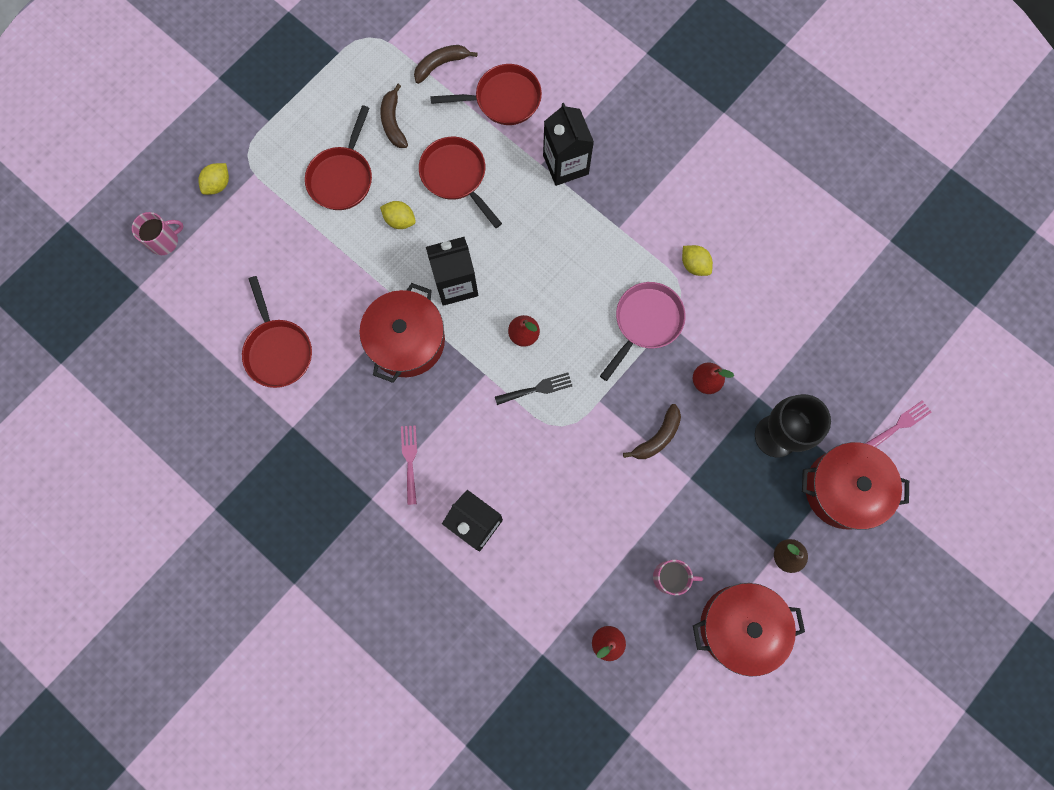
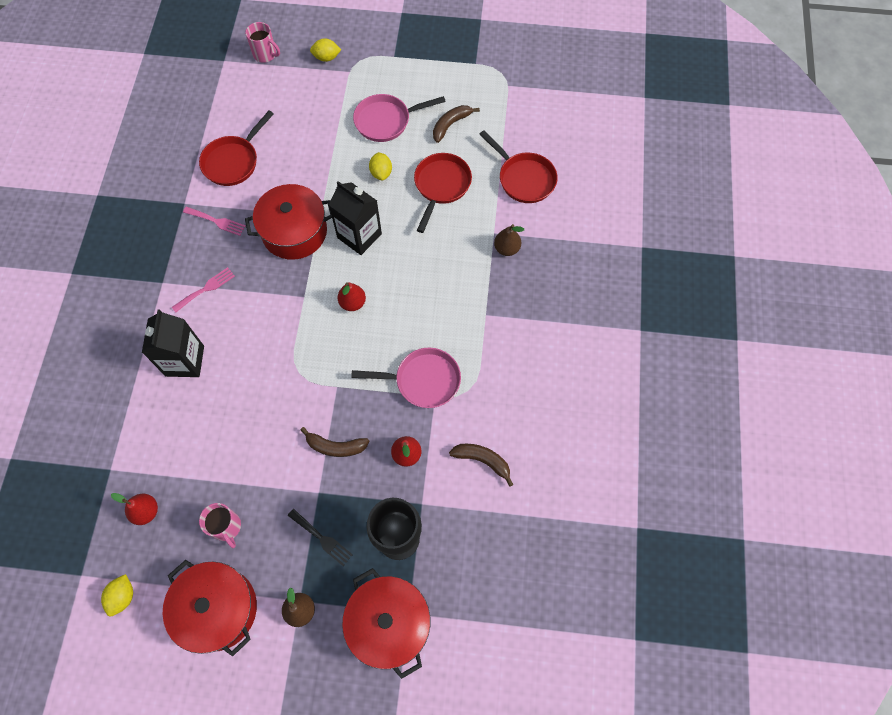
camera: 55 degrees right, 10 degrees down
(342, 177) = (386, 121): red pan -> pink pan
(441, 65) = (517, 126): brown banana -> brown banana (482, 460)
(537, 389) = (316, 338): black fork -> black fork (322, 538)
(565, 164) = (506, 249): black carton -> brown pear
(694, 265) = (496, 387): yellow lemon -> yellow lemon (123, 596)
(899, 425) = (478, 637): pink fork -> pink fork (217, 221)

